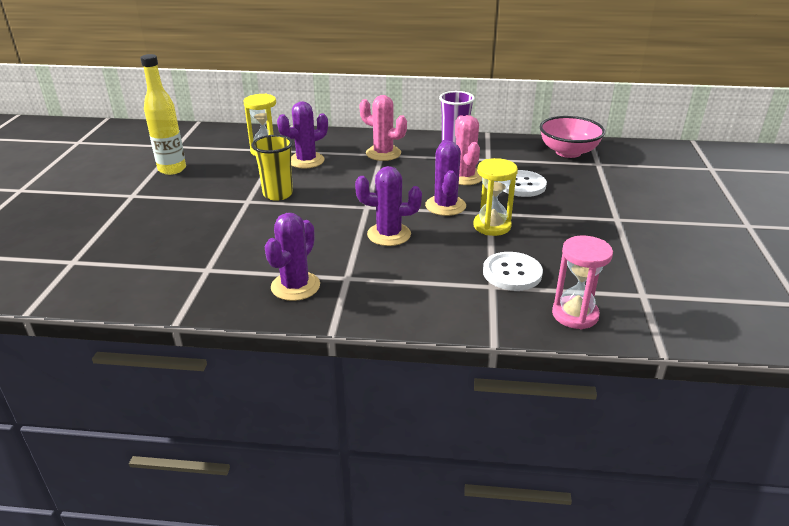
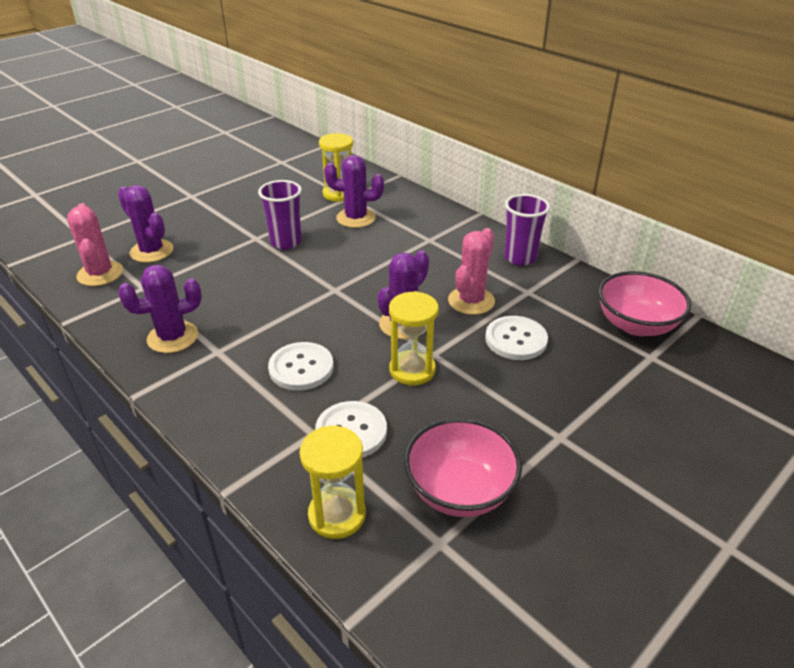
camera: 40 degrees right, 5 degrees up
(172, 169) = (248, 183): yellow bottle -> none
(278, 194) = (286, 242): yellow cup -> purple cup
(383, 153) = (433, 239): pink cactus -> pink cactus (100, 274)
(389, 234) = (310, 328): purple cactus -> purple cactus (152, 251)
(423, 258) = (301, 368): none -> white button
(575, 314) = (337, 515): pink hourglass -> yellow hourglass
(613, 267) = (459, 490): none -> pink bowl

